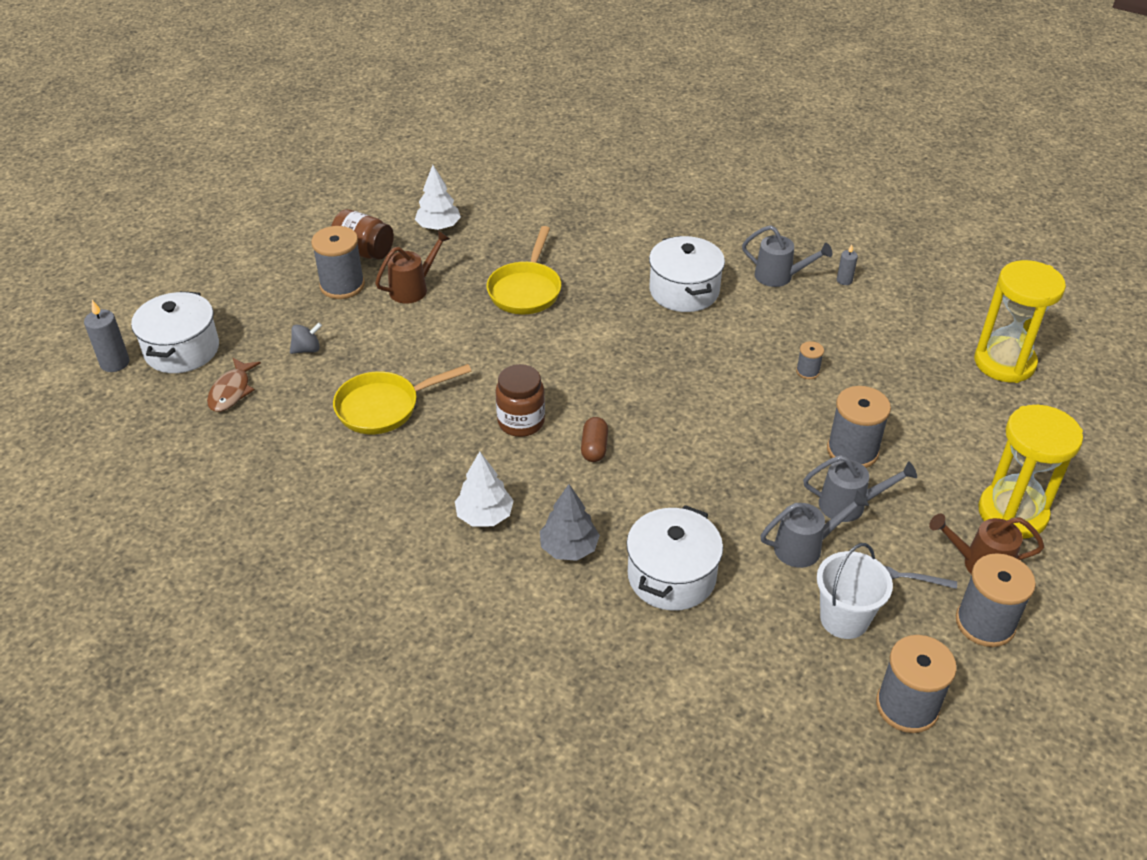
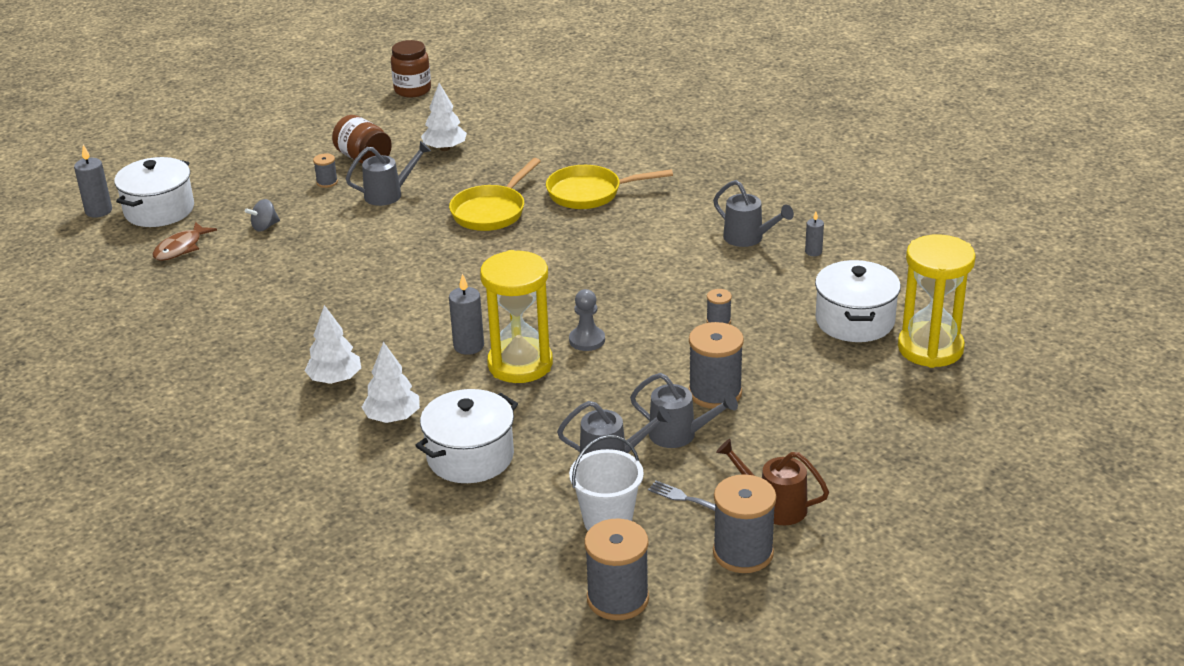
camera: 20 degrees right, 10 degrees down
(307, 349) = (264, 227): grey spinning top -> grey spinning top turned 150 degrees clockwise
(342, 285) = (327, 182): grey spool -> grey spool, size x0.49
(384, 407) = (302, 282): yellow pan -> yellow pan (590, 193)
(413, 288) = (389, 194): brown watering can -> grey watering can
(521, 422) = (415, 314): brown jar -> brown jar (412, 90)
(569, 548) = (393, 418): grey tree -> white tree
(594, 448) = (468, 346): brown capsule -> grey candle
(684, 291) = (643, 236): white pot -> white pot (854, 321)
(702, 417) = (587, 340): none -> grey pawn
(1012, 513) = (839, 473): yellow hourglass -> yellow hourglass (520, 364)

